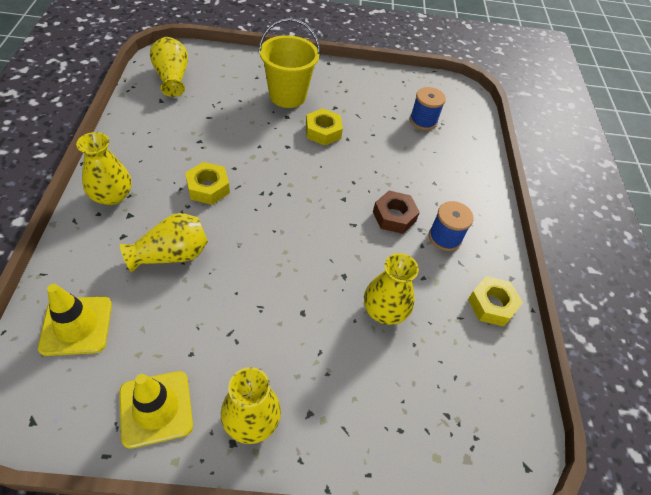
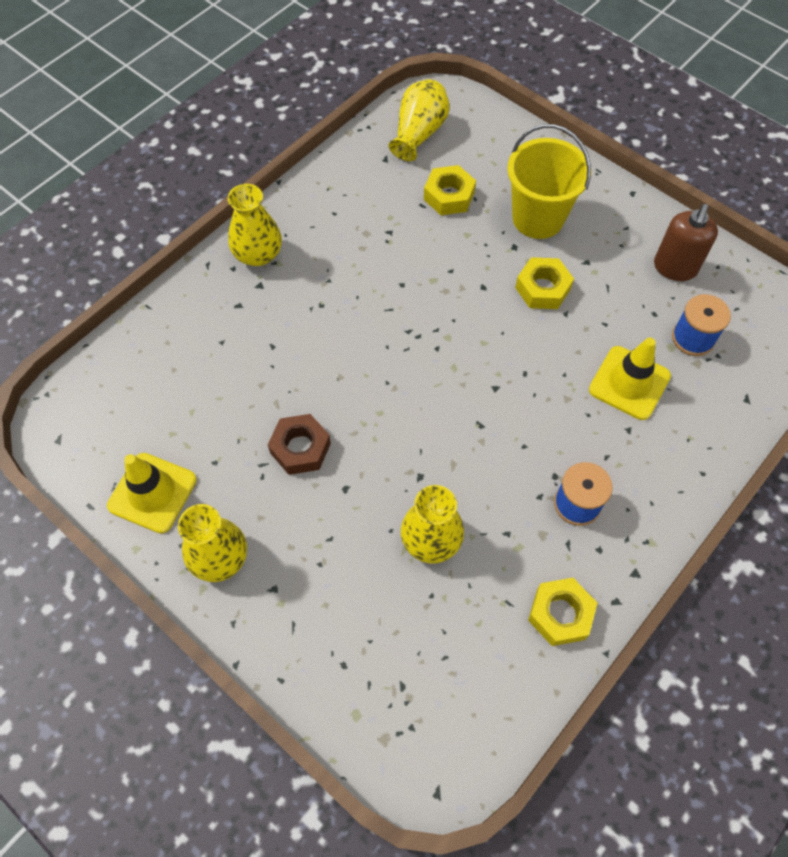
camera: 45 degrees right, 10 degrees up
(76, 325) = (142, 374): yellow traffic cone -> yellow traffic cone (629, 383)
(171, 255) = (268, 351): yellow vase -> none
(208, 188) = (356, 294): yellow nut -> yellow nut (449, 196)
(383, 90) = (675, 268): none -> brown soap dispenser
(394, 216) = (537, 442): brown nut -> brown nut (300, 448)

